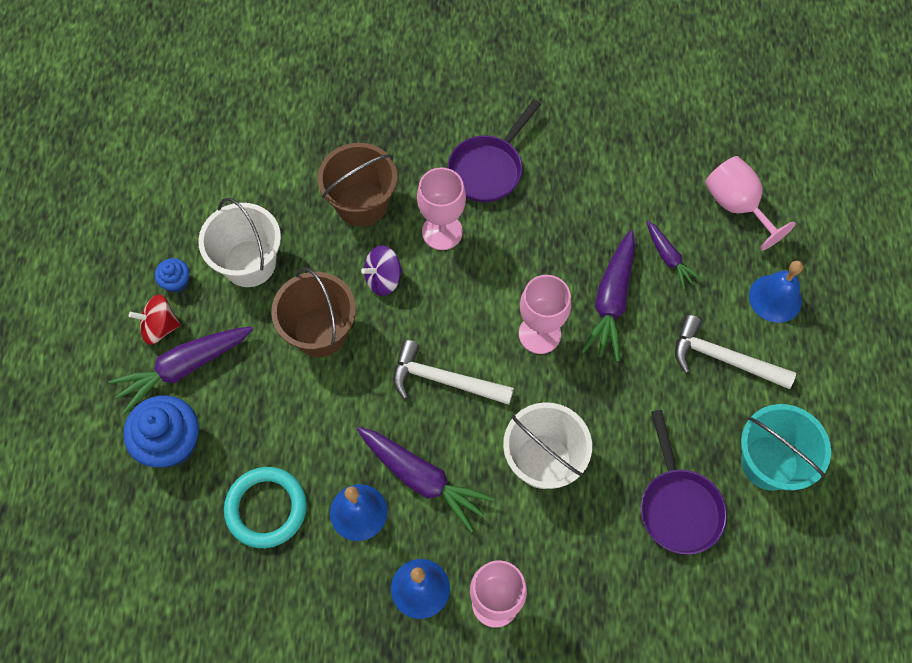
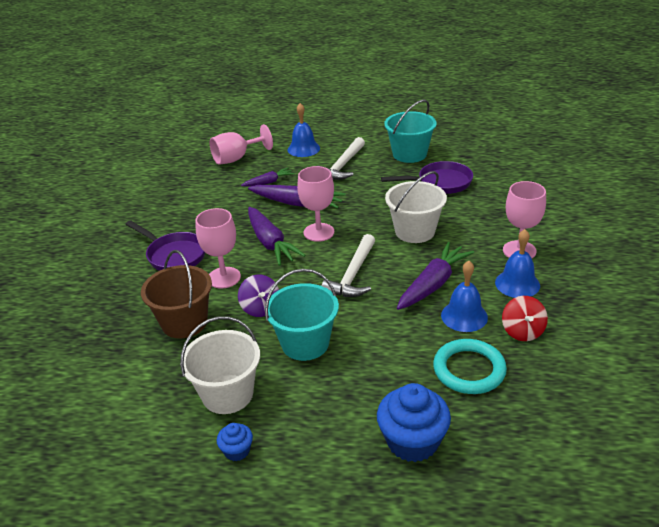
camera: 85 degrees left, 30 degrees down
(160, 327) = (287, 460): red spinning top -> red spinning top (522, 331)
(183, 368) = (334, 437): purple carrot -> purple carrot (270, 243)
(320, 332) = (305, 343): brown bucket -> turquoise bucket

